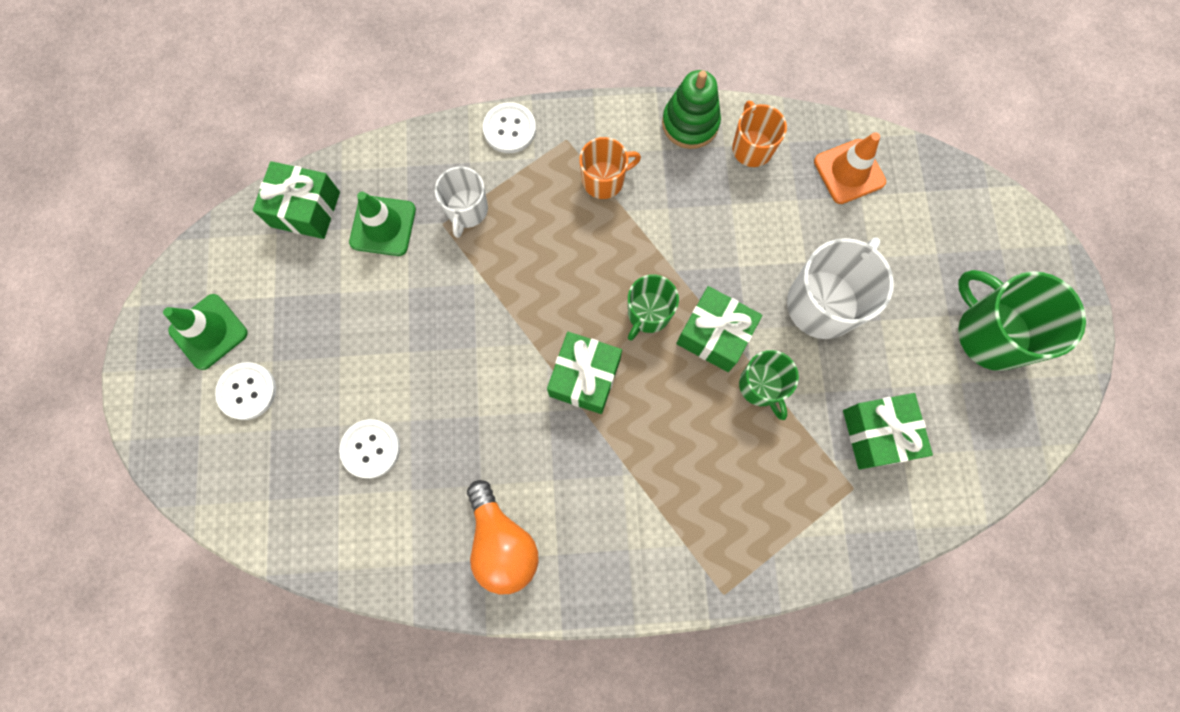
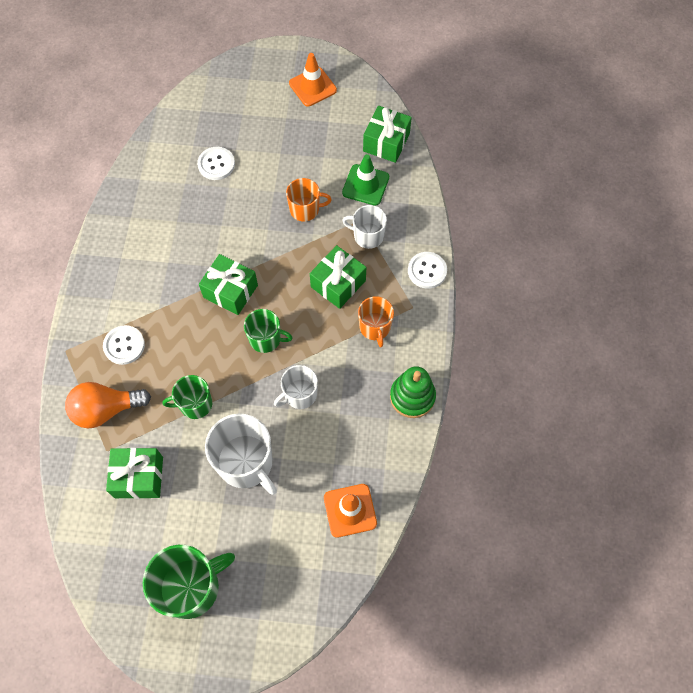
camera: 100 degrees right, 10 degrees down
(208, 332) = (312, 87): green traffic cone -> orange traffic cone
(247, 391) = (269, 104): white button -> white button (124, 345)
(502, 543) = (137, 228): orange light bulb -> orange light bulb (106, 409)
(648, 314) = (266, 339): green mug -> green mug turned 150 degrees clockwise
(714, 335) = (240, 380): green gift -> green gift (338, 284)
(717, 256) = (299, 395): none -> white mug
(751, 148) = (384, 438): orange mug -> orange mug (305, 209)

